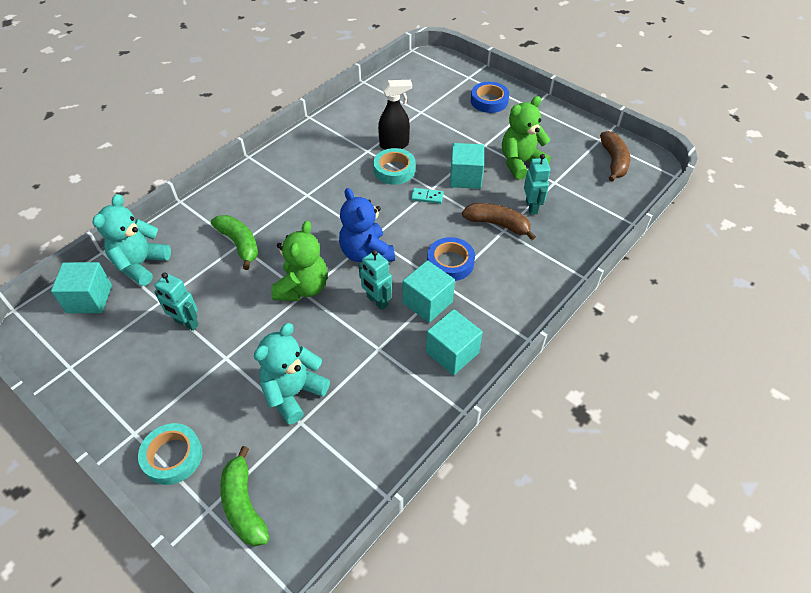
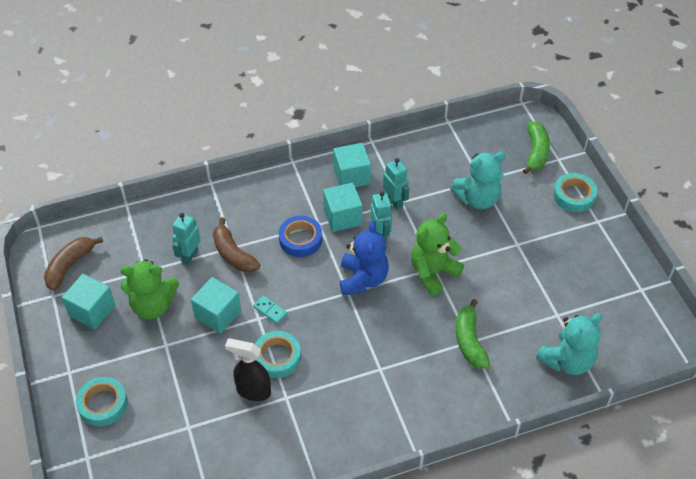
camera: 150 degrees left, 0 degrees up
(89, 299) = (619, 345): turquoise cube -> turquoise cube (92, 311)
(186, 323) = (540, 285): turquoise robot -> turquoise robot (395, 202)
(489, 101) = (103, 404): blue tape -> turquoise tape

